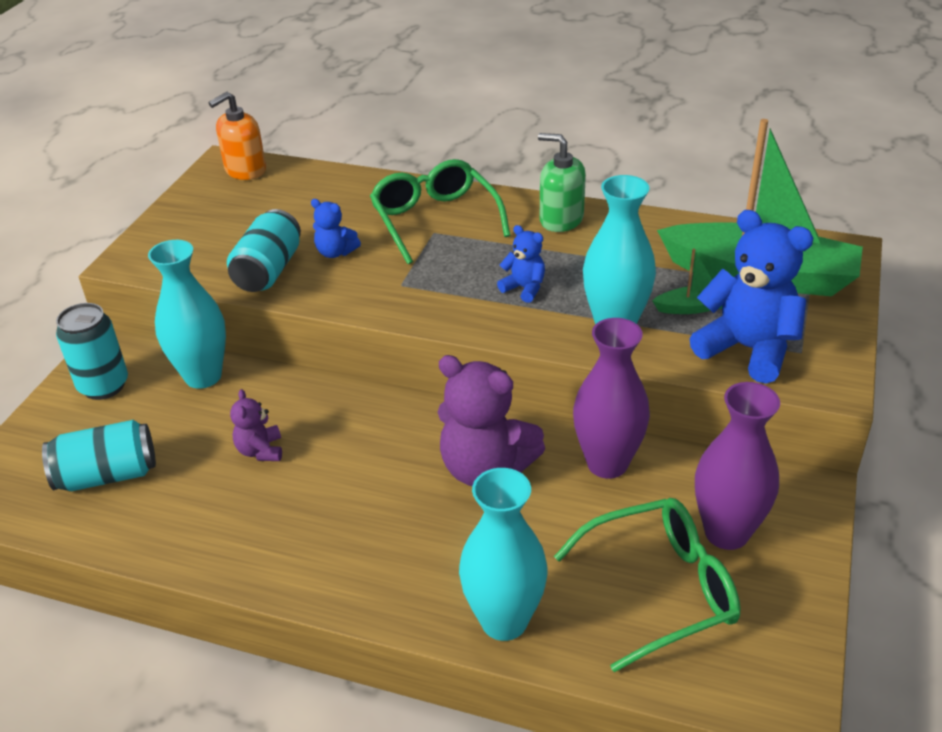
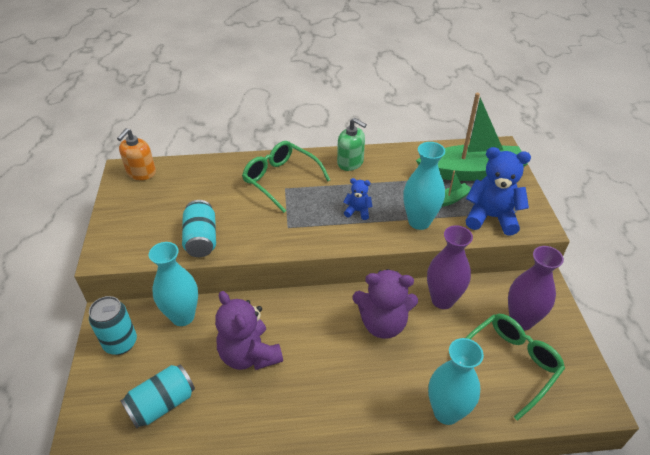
camera: 25 degrees left, 5 degrees up
(260, 451) = (249, 355): purple teddy bear -> purple teddy bear, size x2.01
(335, 252) = (235, 216): blue teddy bear -> none
(561, 219) = (350, 162): green soap dispenser -> green soap dispenser turned 150 degrees counterclockwise

